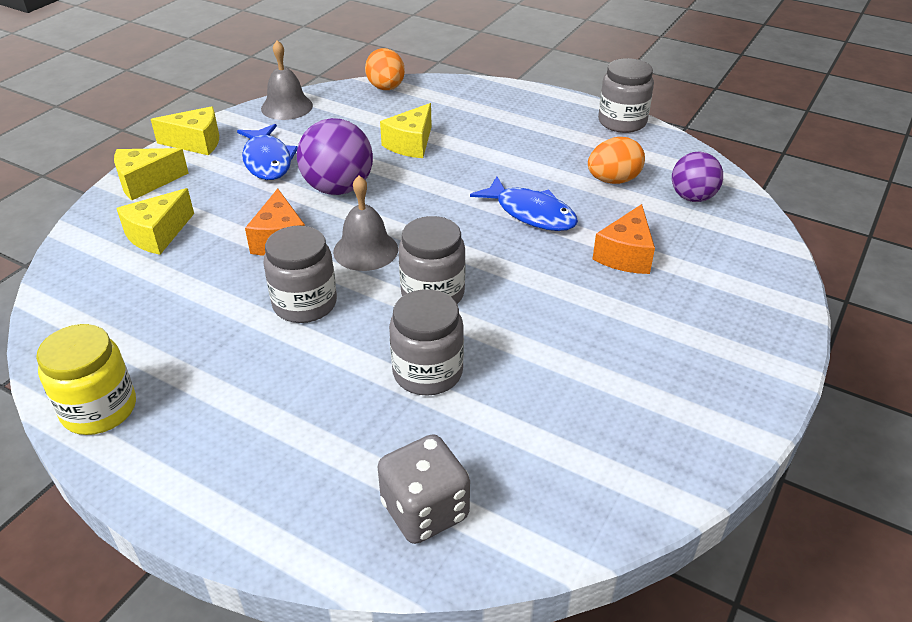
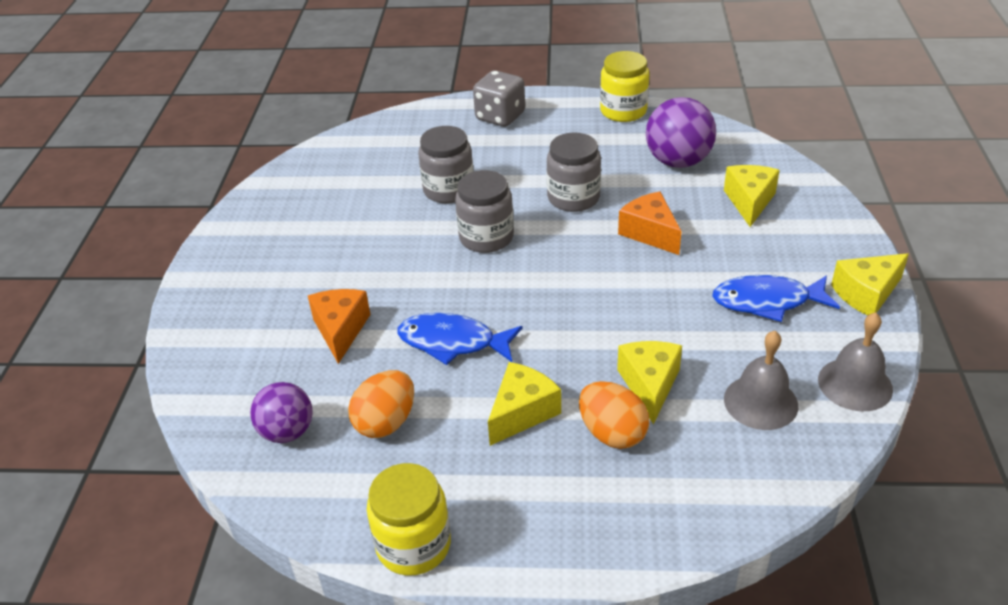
camera: 155 degrees right, 0 degrees up
(146, 183) = (835, 236): yellow cheese -> yellow cheese (522, 412)
(267, 160) = (767, 301): blue fish -> blue fish turned 45 degrees counterclockwise
(338, 188) = (661, 298): purple ball -> purple ball (678, 161)
(365, 250) = (571, 250): grey bell -> grey bell (760, 402)
(386, 88) = (783, 476): orange egg -> orange egg (612, 433)
(425, 510) = (401, 135): grey dice -> grey dice (500, 117)
(622, 122) = (413, 545): grey jar -> yellow jar

